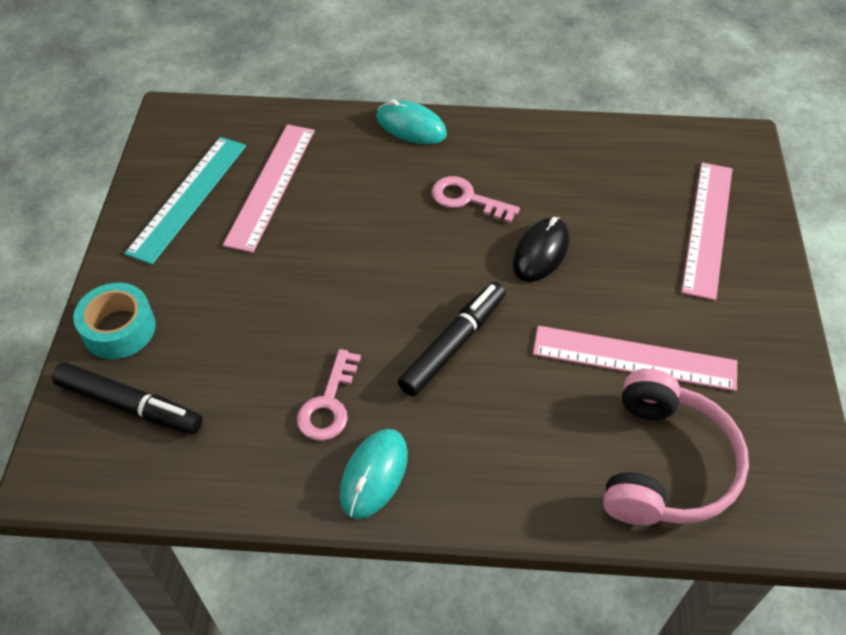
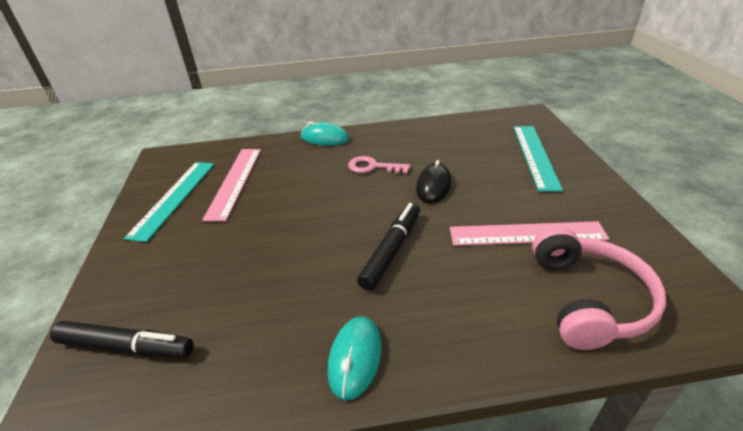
camera: 10 degrees left, 15 degrees down
(119, 329) = (118, 290): turquoise tape -> none
(329, 403) = (303, 310): pink key -> none
(708, 228) = (535, 156): pink ruler -> turquoise ruler

